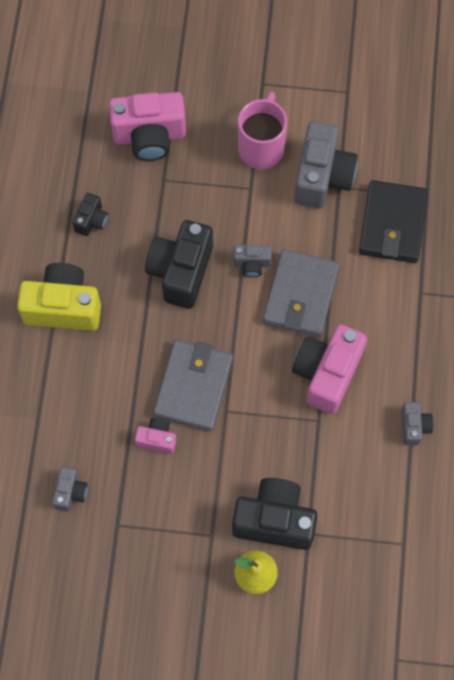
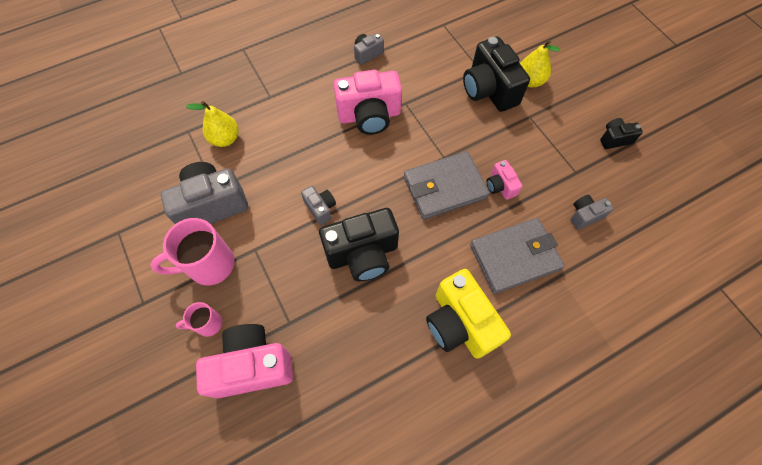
camera: 125 degrees left, 5 degrees down
(91, 220) = (368, 357): black camera -> black camera (614, 139)
(149, 136) = (252, 366): pink camera -> pink camera turned 60 degrees counterclockwise
(208, 121) = (208, 324): none -> pink mug
(301, 295) = (323, 163): grey wallet -> grey wallet (514, 257)
(392, 224) = (225, 139): black wallet -> yellow pear

